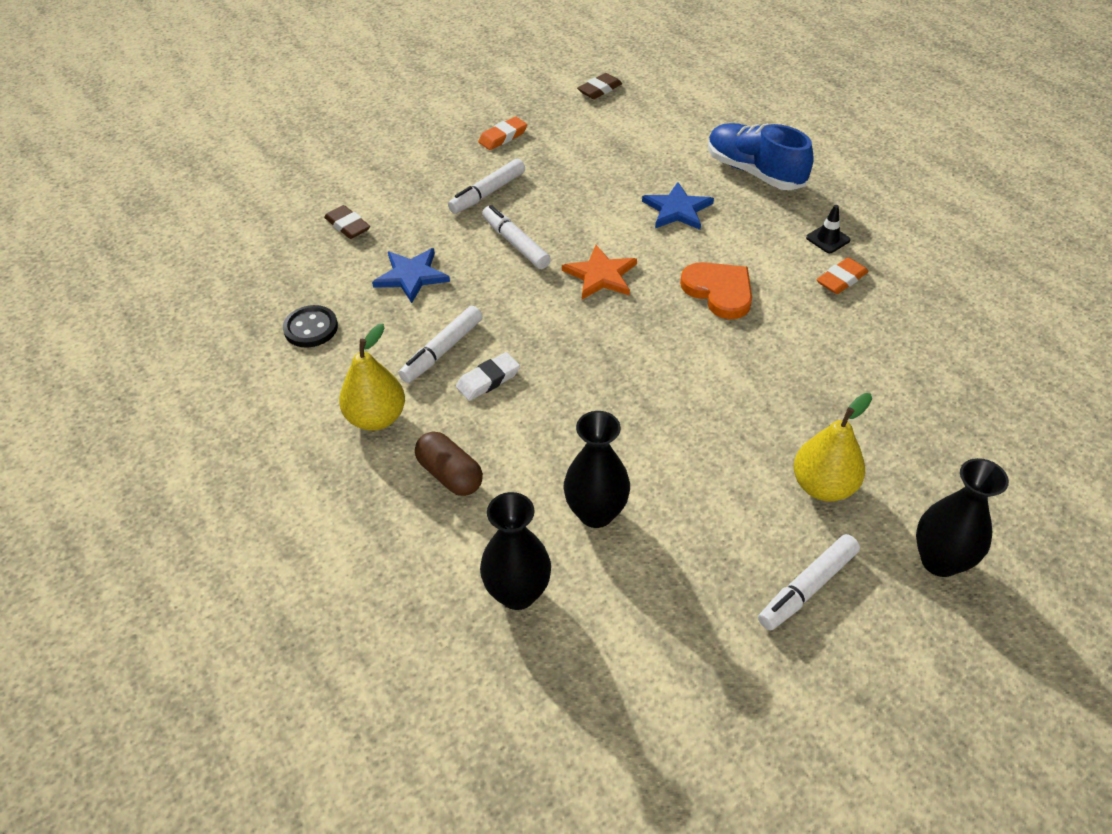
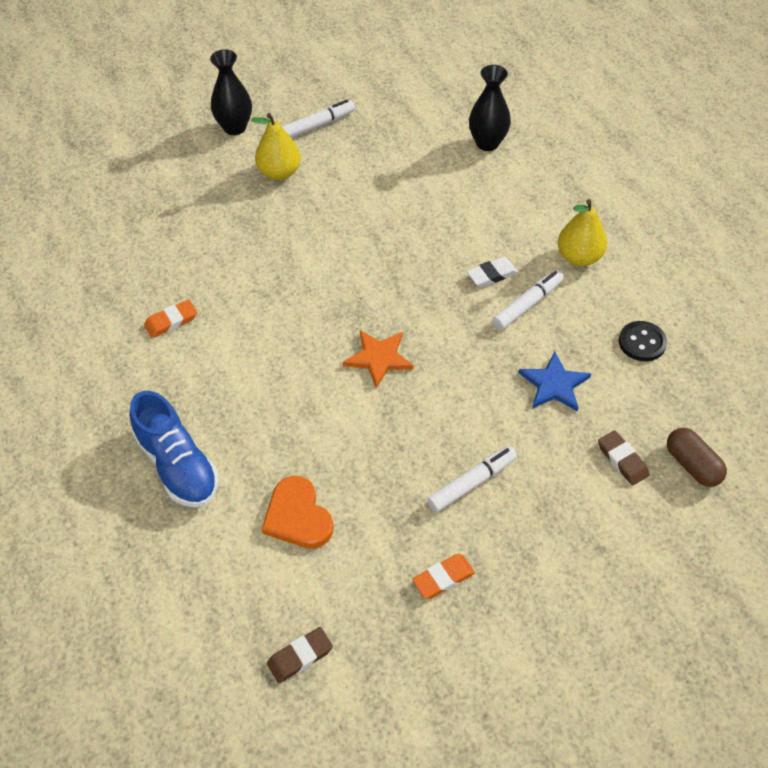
camera: 170 degrees left, 5 degrees up
(450, 475) = (525, 211): brown capsule -> brown capsule (692, 465)
(515, 243) = (451, 408): white marker -> none
(596, 513) = (431, 177): black vase -> none
(677, 209) = (280, 425): blue star -> none
(719, 291) = (281, 325): orange heart -> orange heart (298, 516)
(828, 239) = (156, 366): black traffic cone -> none

